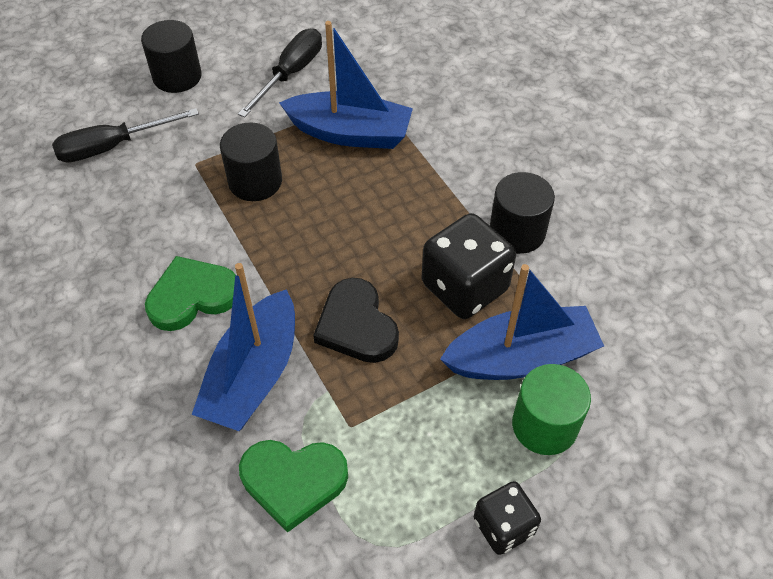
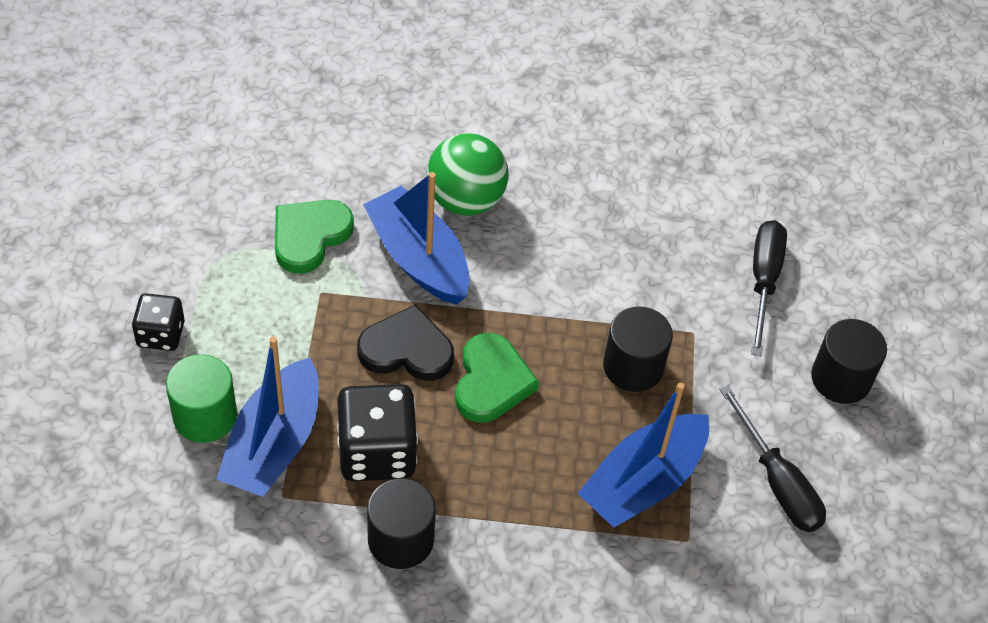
camera: 120 degrees right, 0 degrees up
(156, 381) = (465, 200): none -> green ball
(192, 296) = (530, 258): green heart -> green heart (491, 382)

